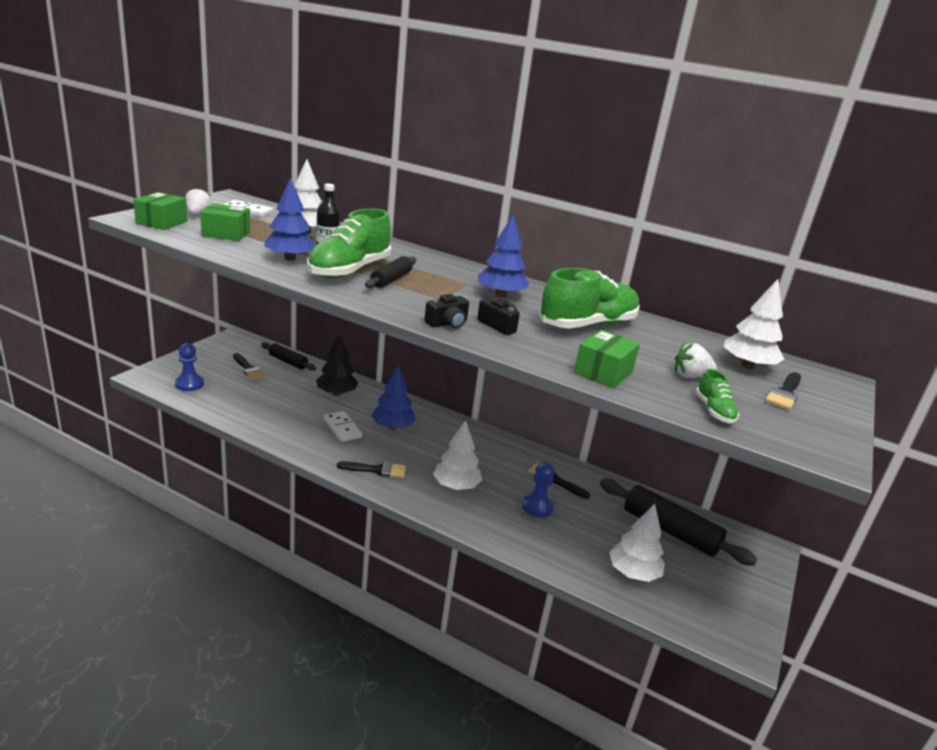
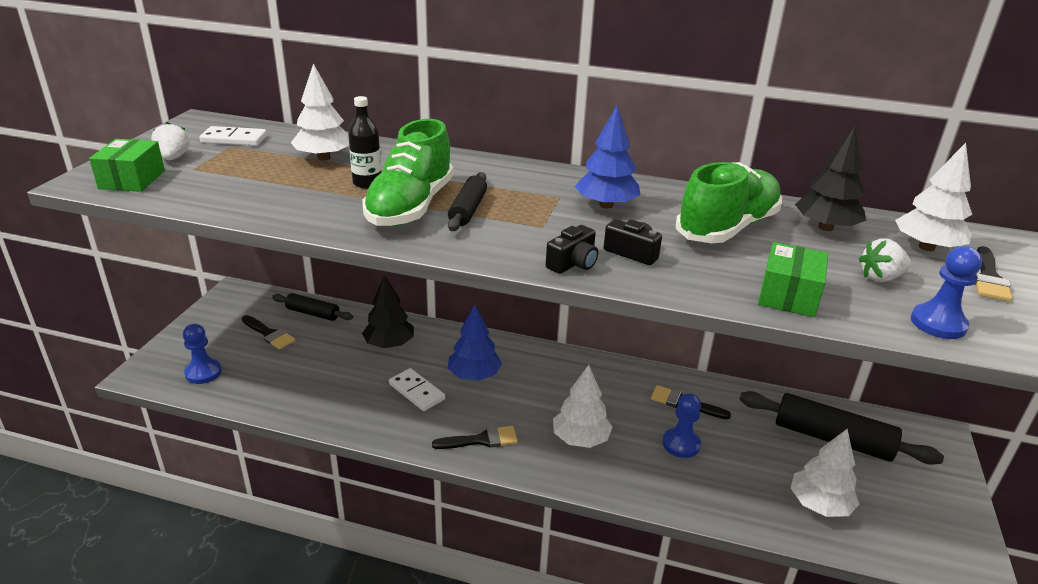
camera: 10 degrees left, 5 degrees up
(226, 234) = (226, 181): green box -> none
(290, 258) = (327, 204): blue tree -> none
(670, 339) = (825, 227): none -> black tree
(714, 411) = (938, 323): green shoe -> blue pawn

